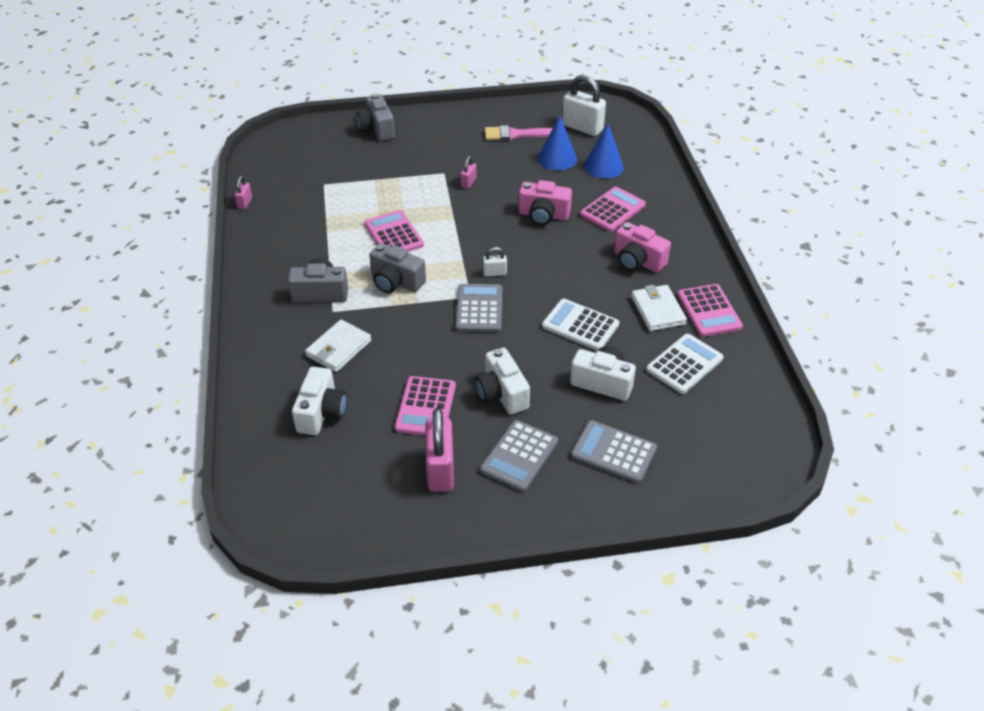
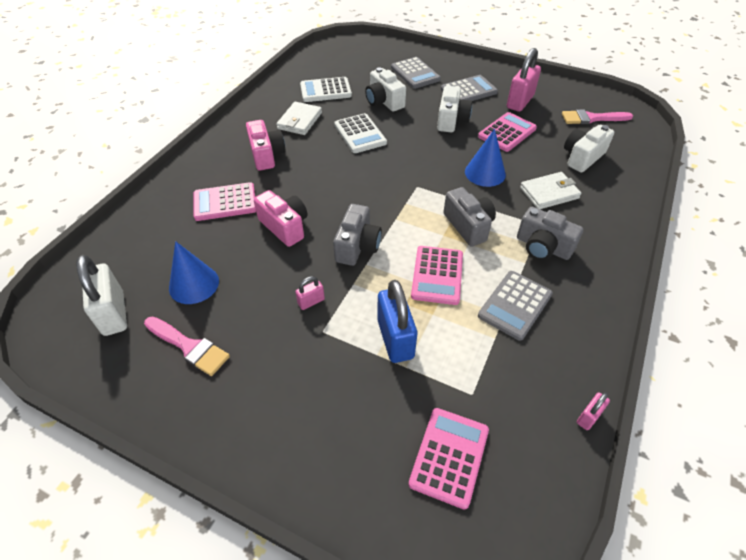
camera: 145 degrees left, 5 degrees up
(332, 487) = (592, 118): none -> pink brush
(377, 129) = (337, 471): grey camera -> grey camera (357, 246)
(393, 188) = (395, 339): none -> blue padlock
(479, 309) = (418, 174): grey calculator -> grey calculator (514, 305)
(494, 273) = (380, 195): white padlock -> none
(603, 166) = (168, 250): blue cone -> blue cone (485, 173)
(709, 311) = (270, 107): pink calculator -> pink calculator (449, 456)

